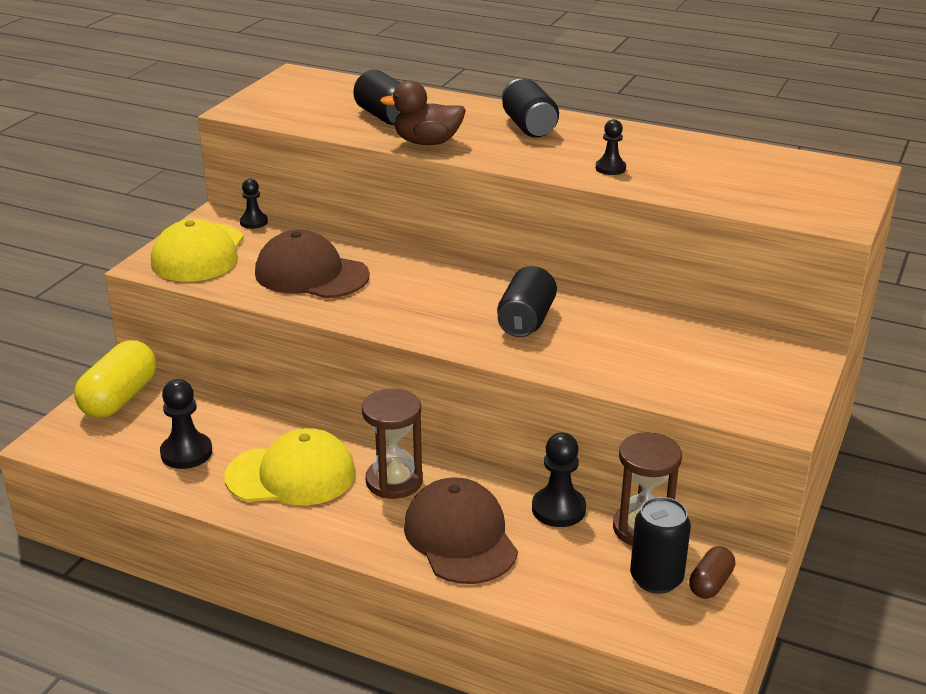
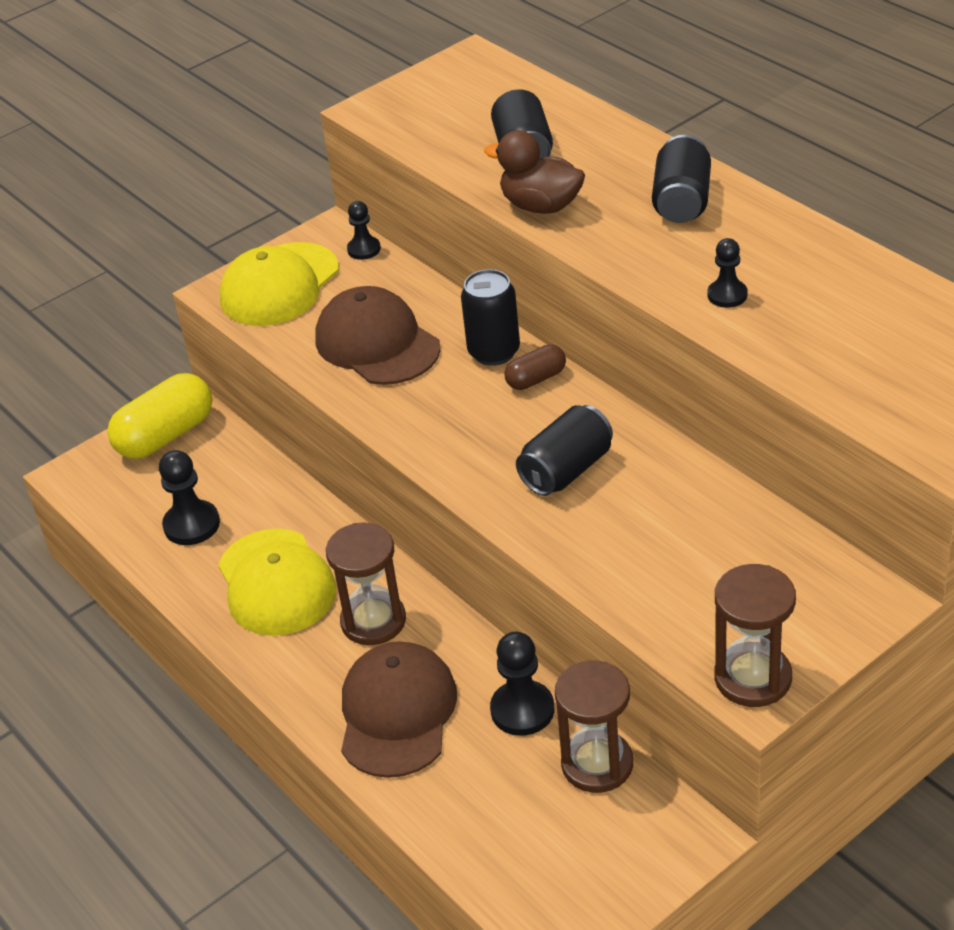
camera: 30 degrees right, 10 degrees up
(291, 475) = (276, 583): yellow cap -> yellow cap turned 45 degrees clockwise
(656, 579) = (568, 833): black can -> black can (494, 352)
(710, 583) = (623, 858): brown capsule -> brown capsule (536, 379)
(769, 410) = (753, 678): none -> brown hourglass

